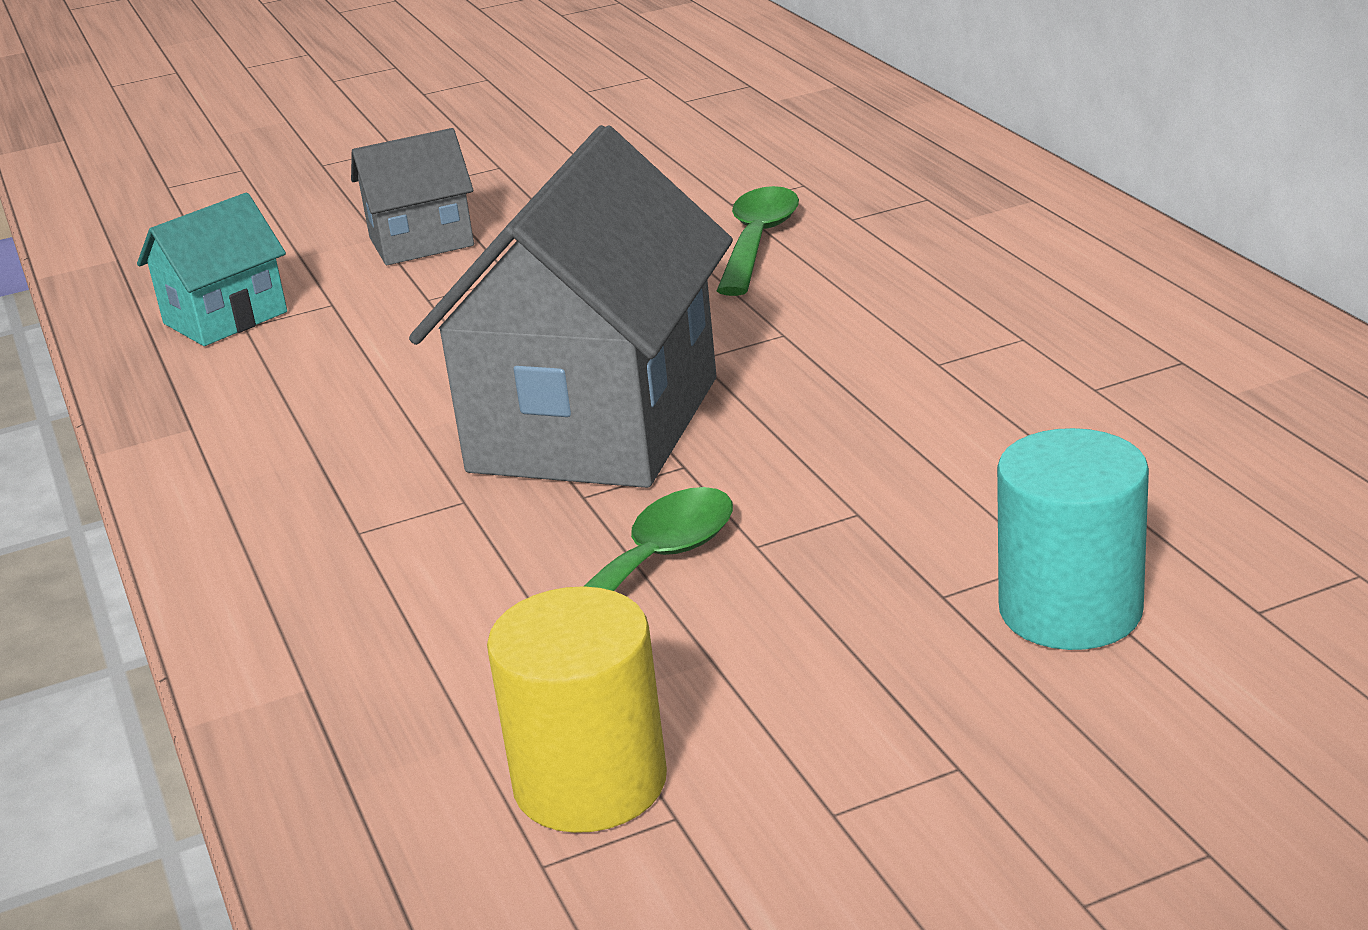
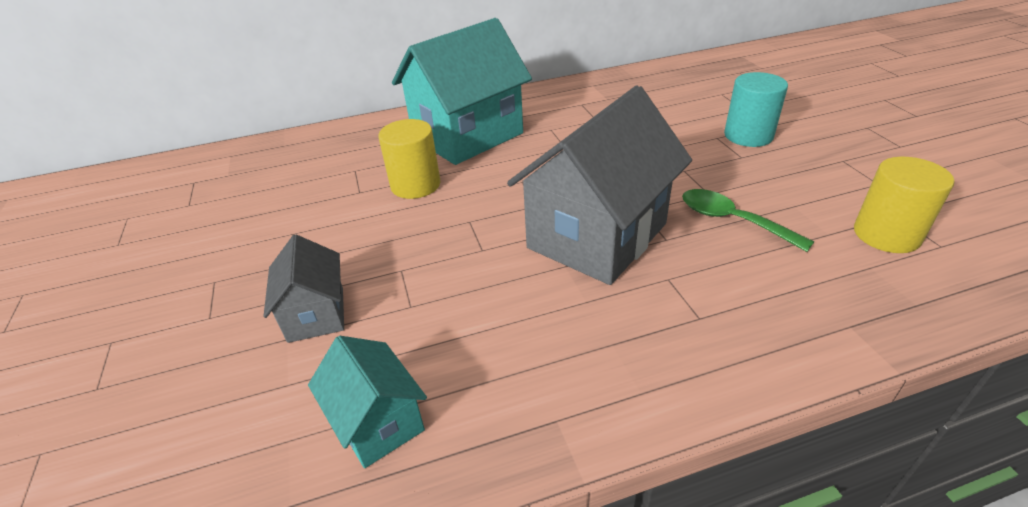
camera: 85 degrees left, 10 degrees up
(594, 424) = (597, 236): grey house -> grey house turned 75 degrees counterclockwise
(757, 241) = (415, 185): green spoon -> yellow cylinder
(962, 255) = (467, 136): none -> turquoise house

